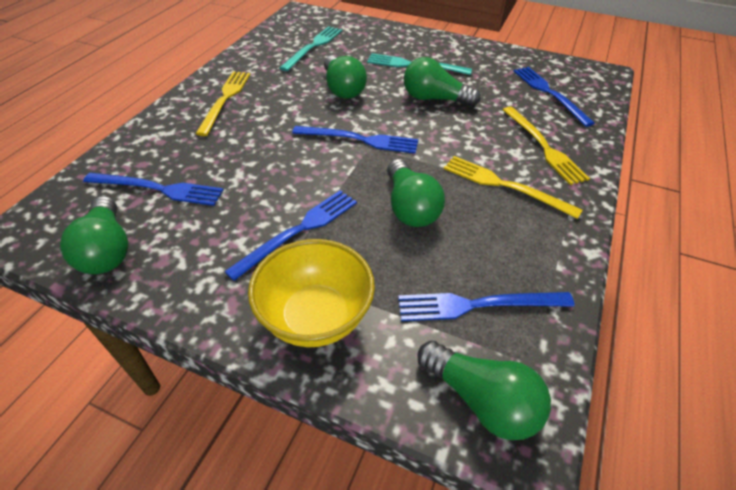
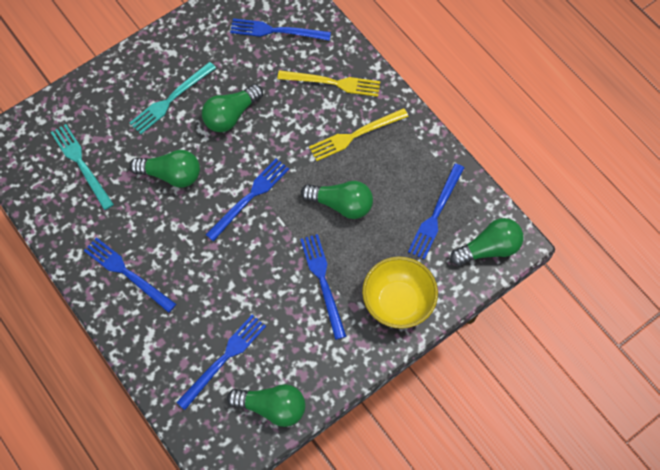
camera: 60 degrees left, 20 degrees up
(225, 99) = (127, 273): yellow fork -> blue fork

